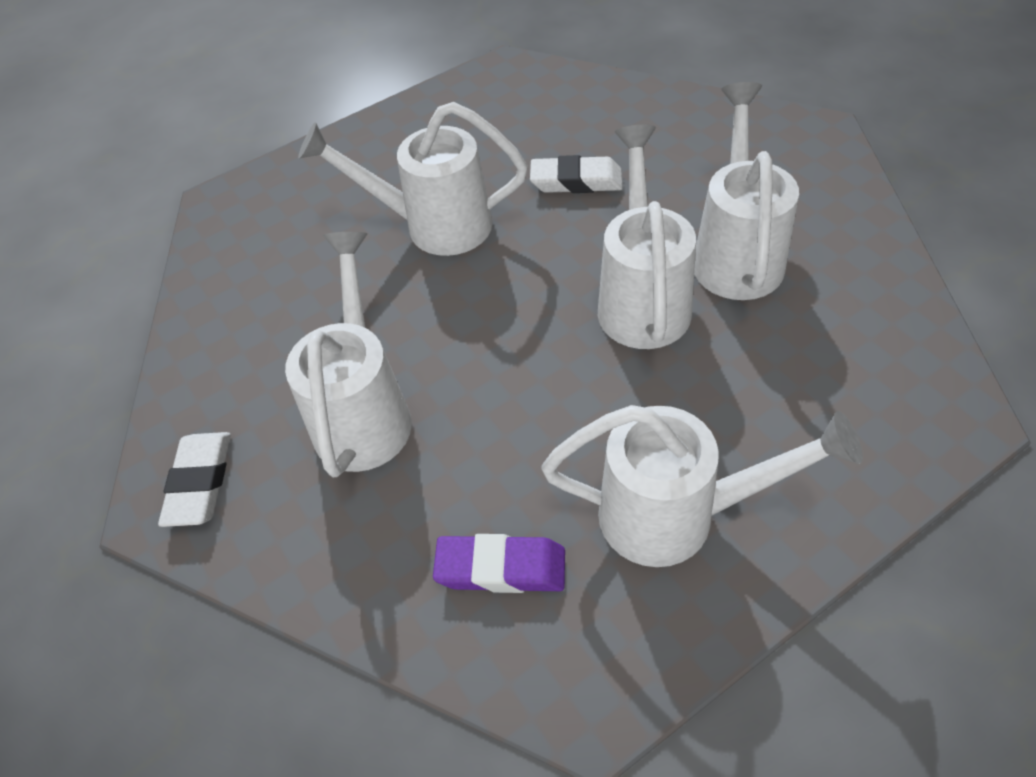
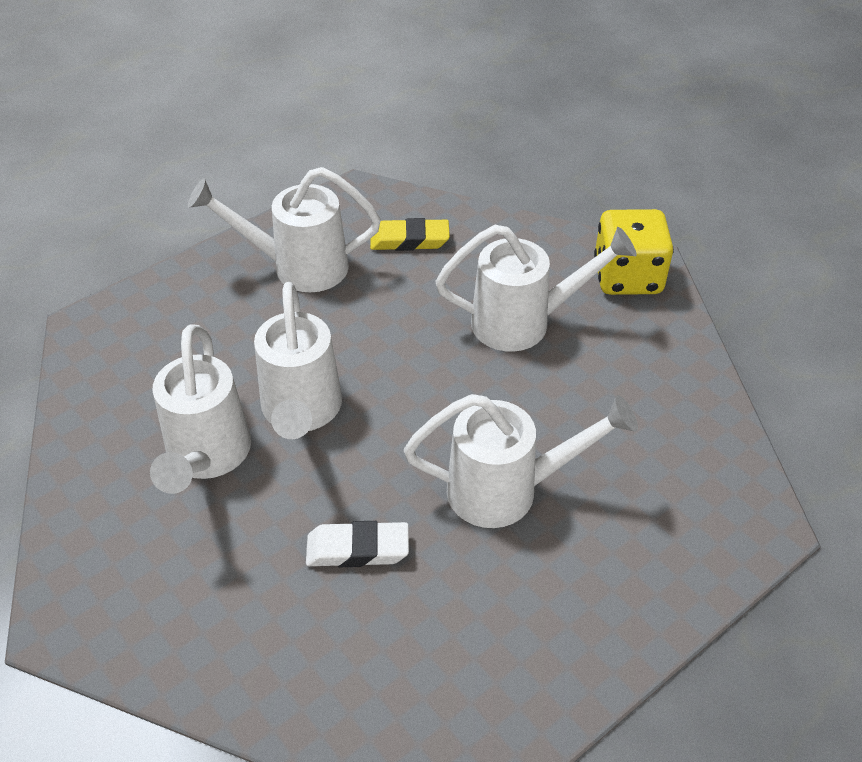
camera: 170 degrees right, 5 degrees down
(200, 482) = (627, 277): white eraser -> yellow dice
(364, 410) = (524, 322): white watering can -> white watering can turned 90 degrees counterclockwise
(501, 568) = (409, 240): purple eraser -> yellow eraser

